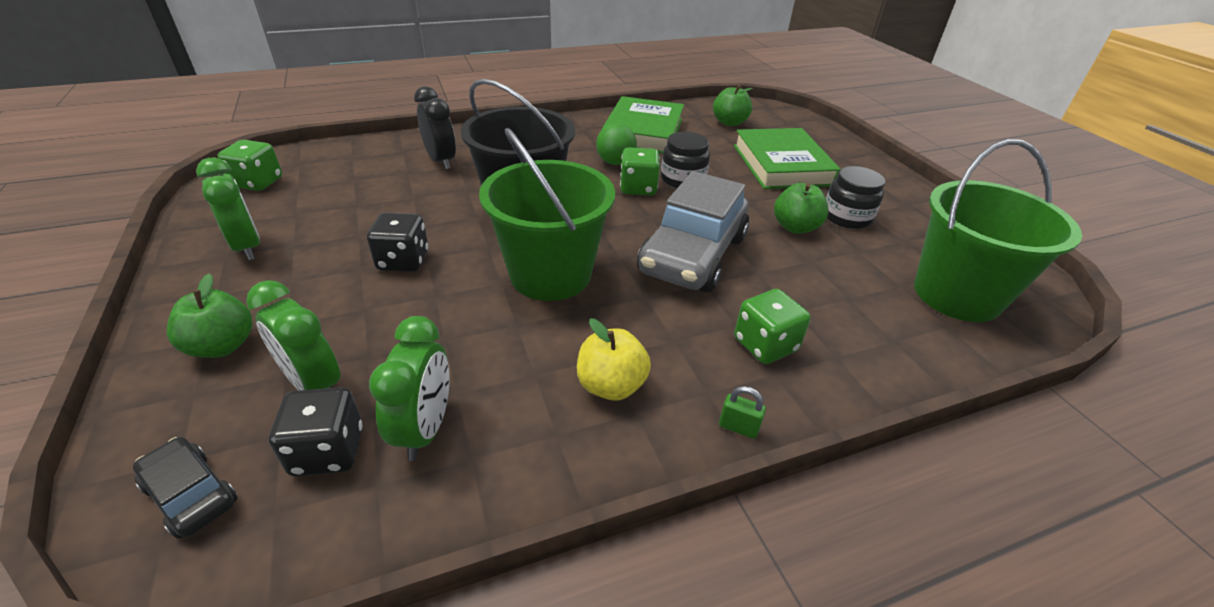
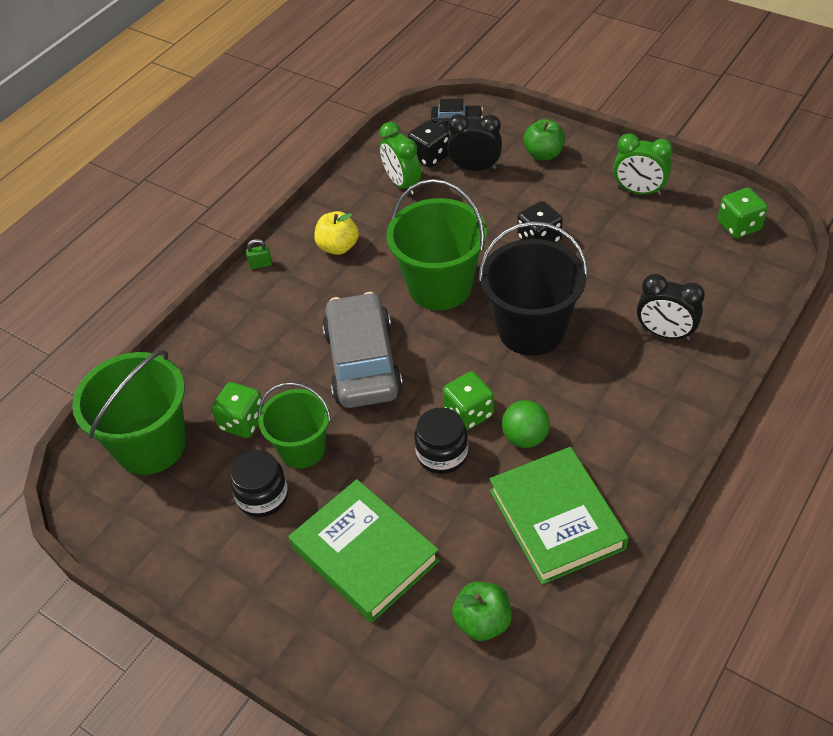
camera: 150 degrees right, 10 degrees up
(314, 384) = (475, 168): green clock -> black clock
(765, 345) = (270, 318): green dice -> green dice (242, 422)
(795, 227) = (302, 449): green apple -> green bucket

